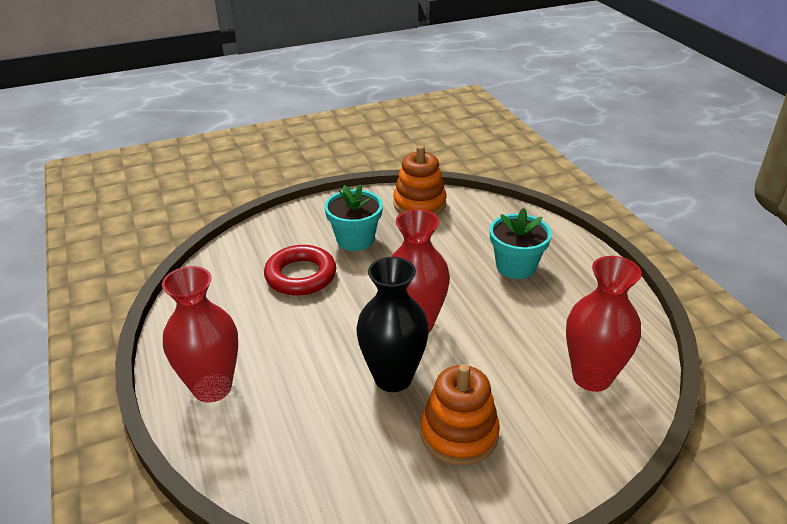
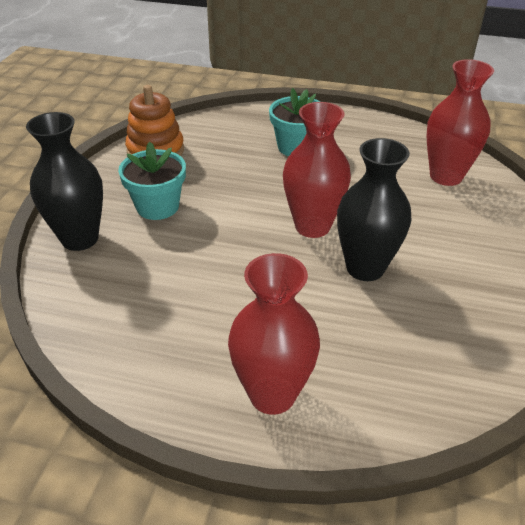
camera: 55 degrees left, 5 degrees up
(287, 227) = (80, 239): none -> black vase
(301, 276) = (169, 262): red ring -> none
(459, 434) = (455, 262): orange stacking toy -> none

